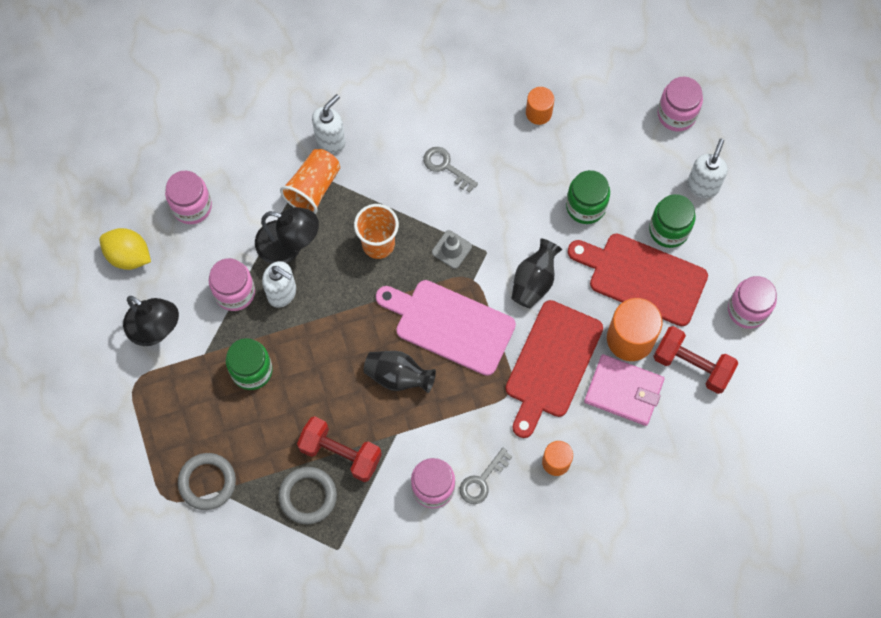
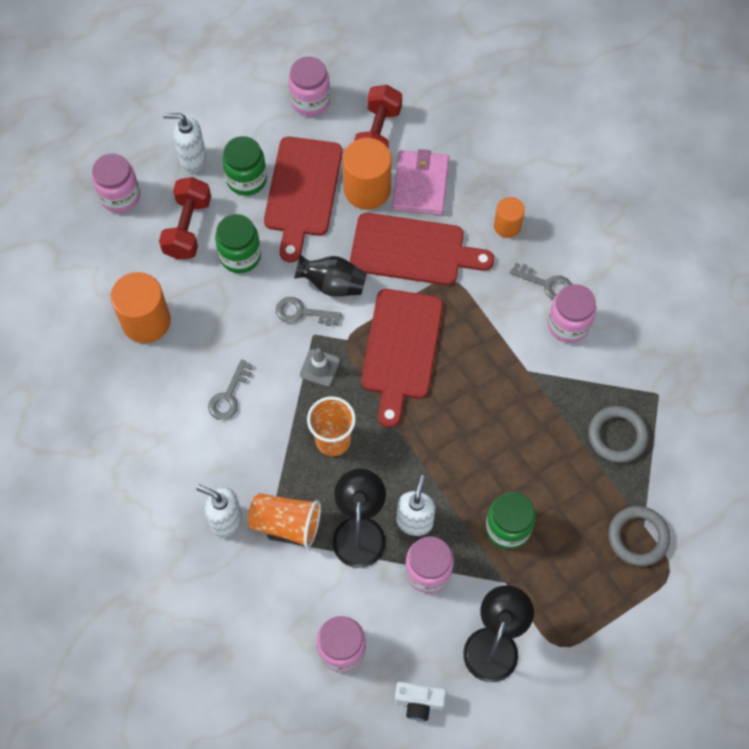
camera: 105 degrees left, 5 degrees down
(128, 255) = (419, 702): yellow lemon -> white camera
(340, 453) = (564, 417): red dumbbell -> red dumbbell (188, 228)
(398, 376) = (468, 384): black vase -> none
(450, 325) = (401, 349): pink cutting board -> red cutting board
(511, 247) = (302, 312): none -> grey key
(538, 113) = (146, 321): orange cylinder -> orange cylinder, size x1.73

